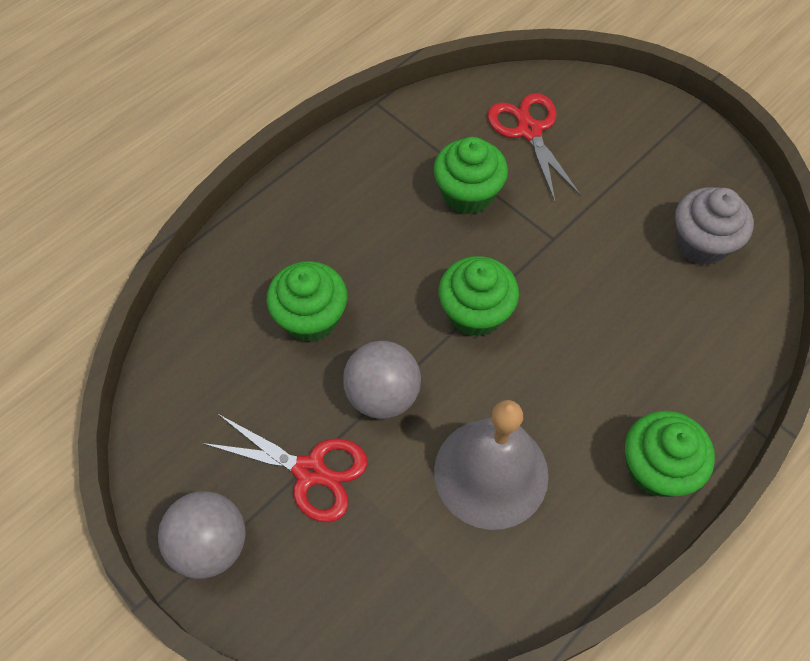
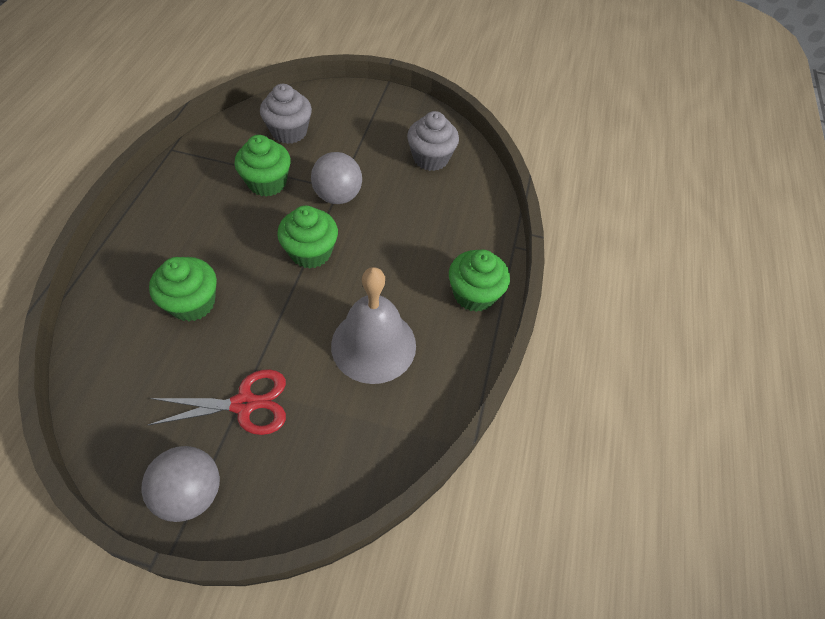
camera: 35 degrees left, 5 degrees down
(383, 395) = (273, 330): grey ball -> grey ball (338, 196)
(529, 131) = (289, 132): red scissors -> grey cupcake

